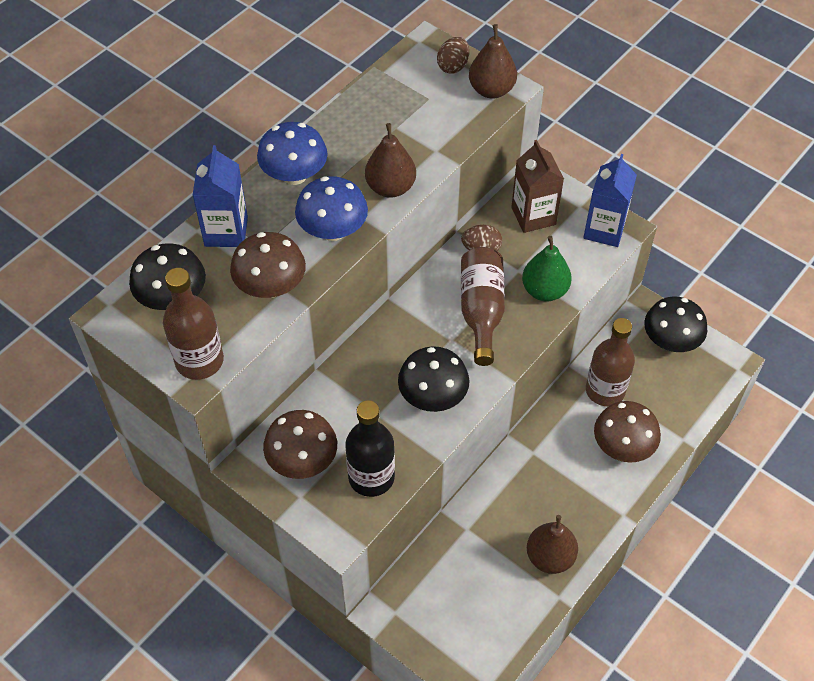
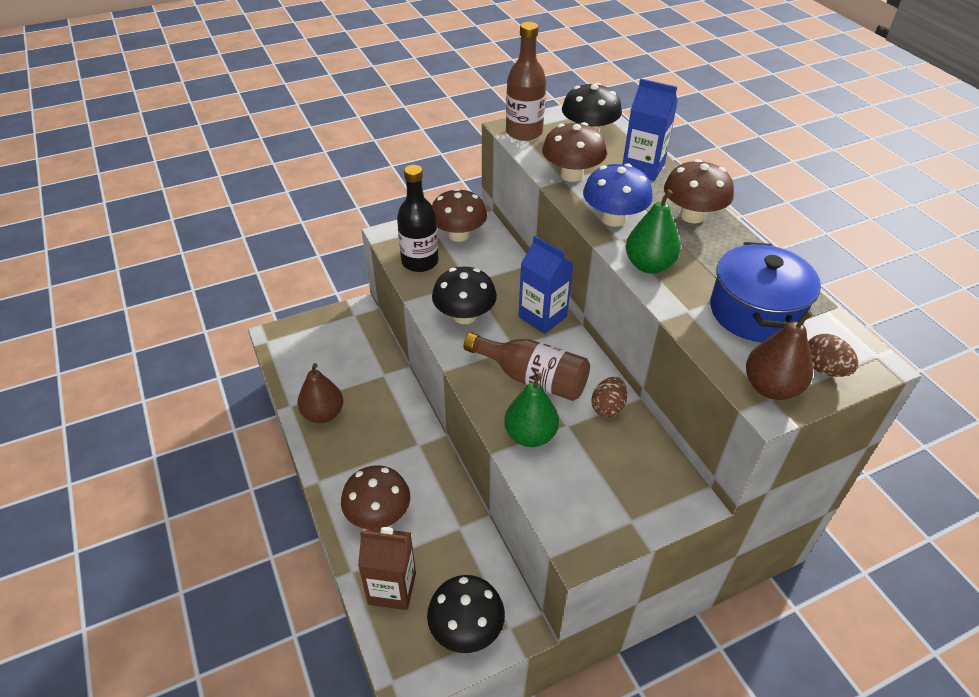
camera: 115 degrees right, 10 degrees down
(294, 175) = (692, 215): blue mushroom -> brown mushroom
(390, 187) = (649, 265): brown pear -> green pear
(411, 111) = (755, 312): none -> blue pot
(533, 216) = (634, 469): brown carton -> brown carton (392, 588)
(604, 230) = (585, 528): blue carton -> blue carton (542, 317)
(605, 390) = (444, 531): brown bottle -> none

